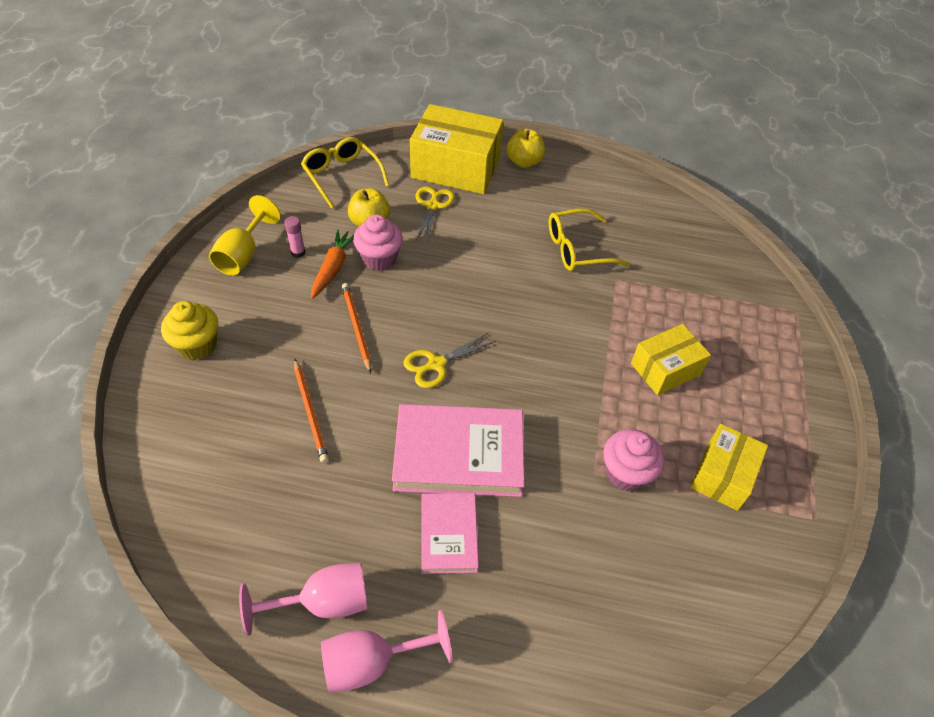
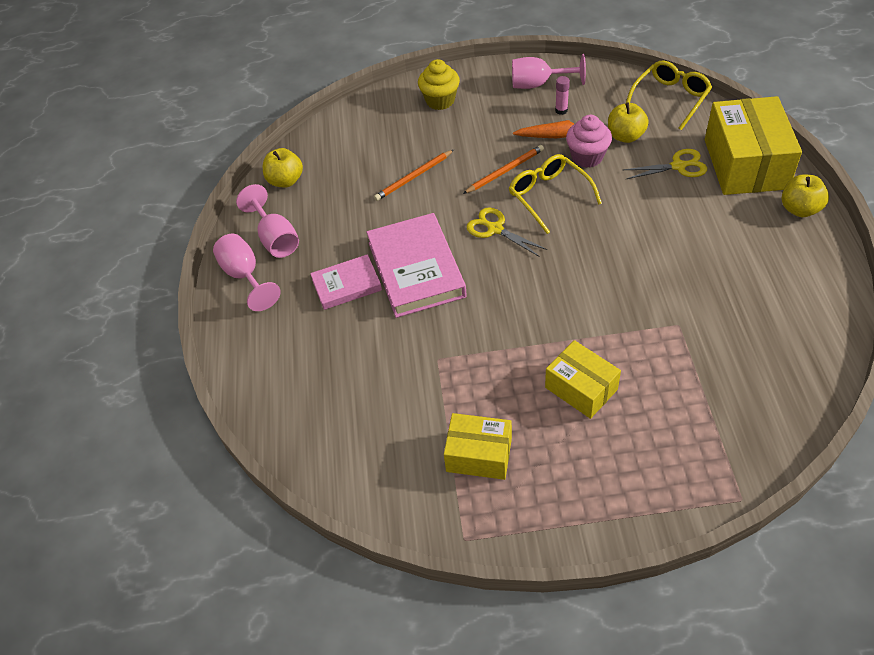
camera: 80 degrees right, 0 degrees up
(218, 561) = (285, 181): none -> yellow apple
(243, 255) = (538, 84): yellow goblet -> pink goblet
(577, 249) = (698, 284): yellow glasses -> yellow glasses (549, 196)
(626, 473) = (448, 381): pink cupcake -> none

